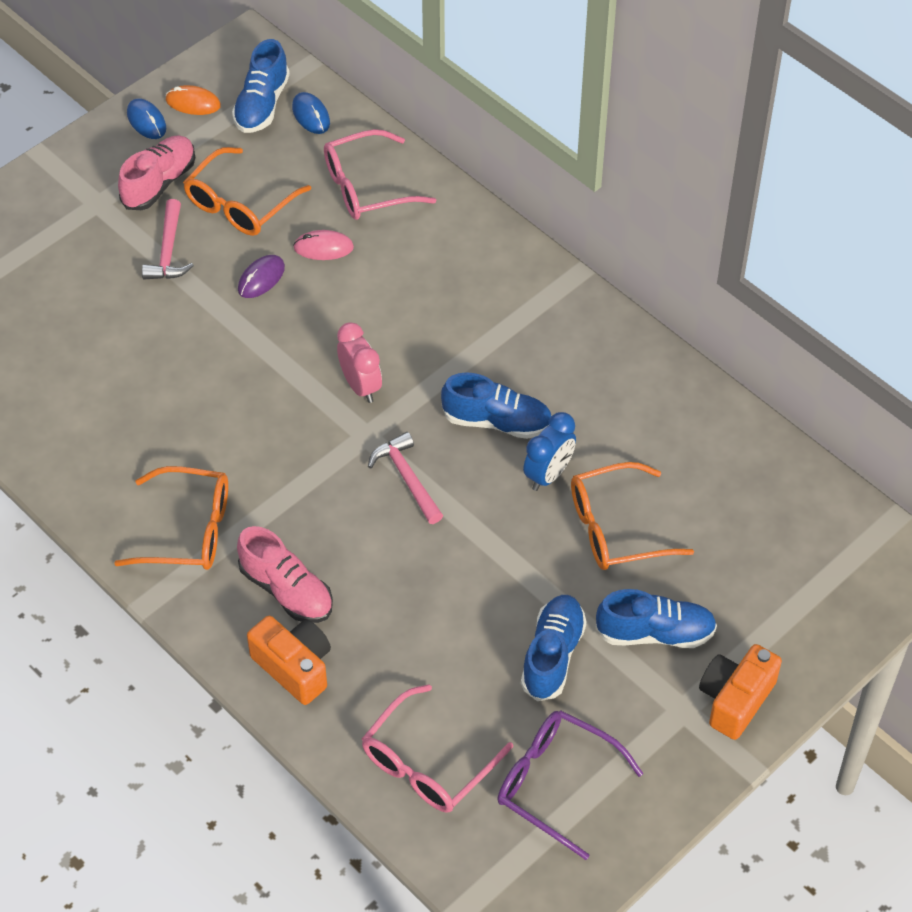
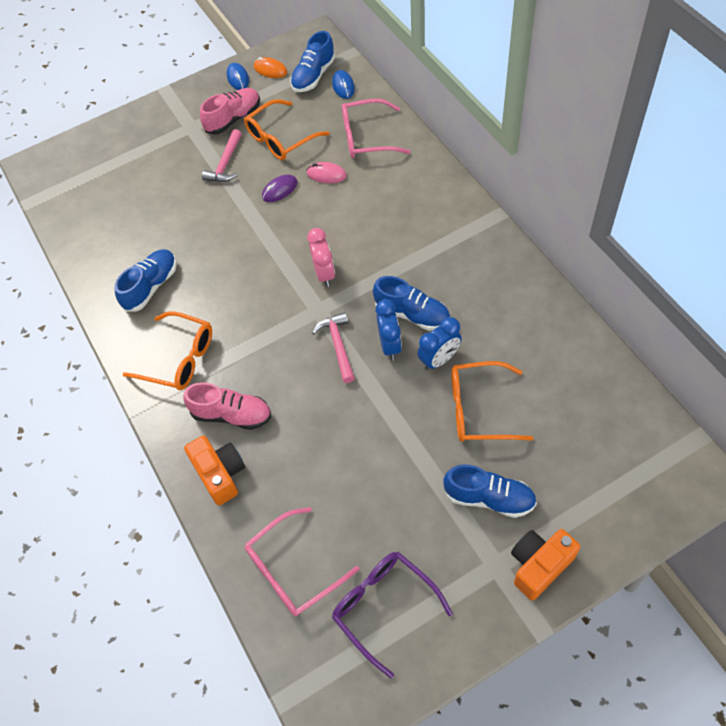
camera: 20 degrees right, 5 degrees up
(286, 590) = (232, 414): pink shoe -> pink shoe turned 45 degrees counterclockwise
(477, 466) = (390, 345): none -> blue clock
(552, 655) = (407, 501): blue shoe -> blue shoe (151, 286)

